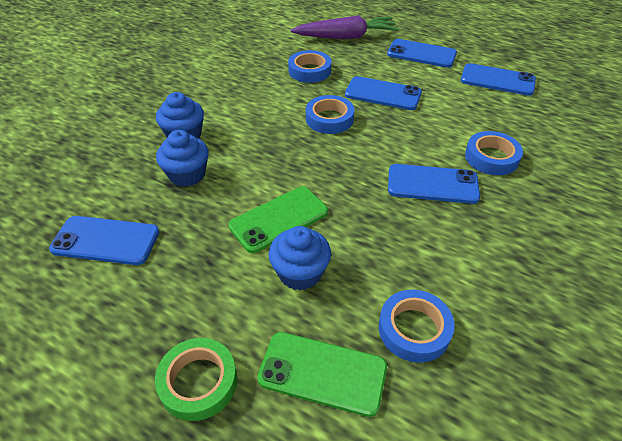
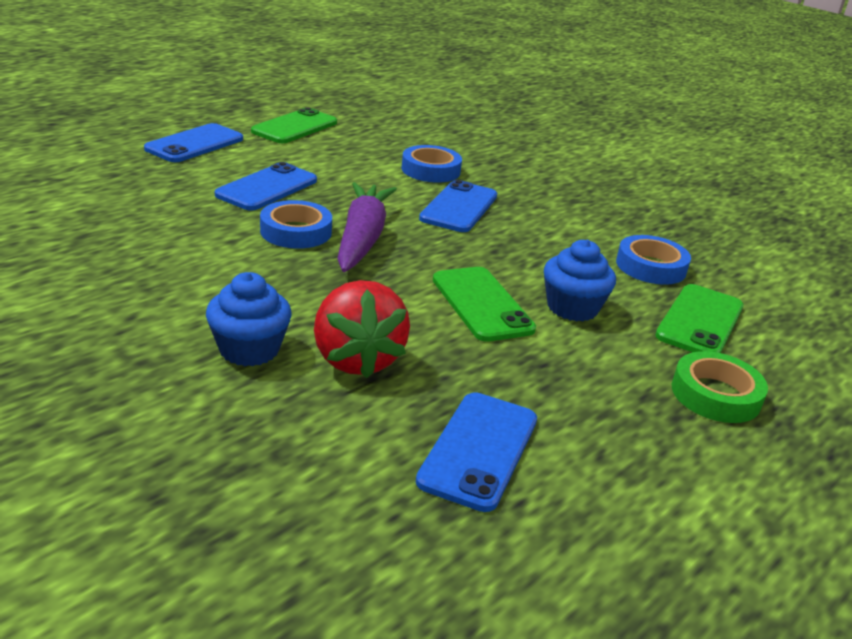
camera: 80 degrees left, 15 degrees down
(187, 174) = (357, 359): blue cupcake -> red strawberry
(309, 71) = (157, 218): blue tape -> none
(346, 37) = (88, 173): purple carrot -> purple carrot (362, 238)
(497, 80) = (295, 127): blue phone -> green phone

